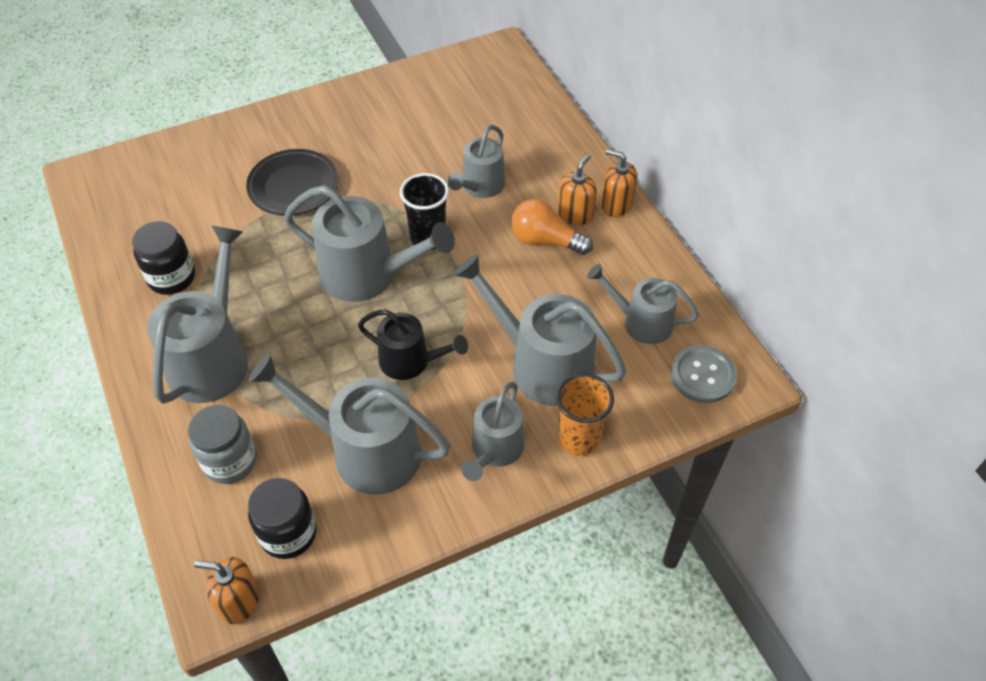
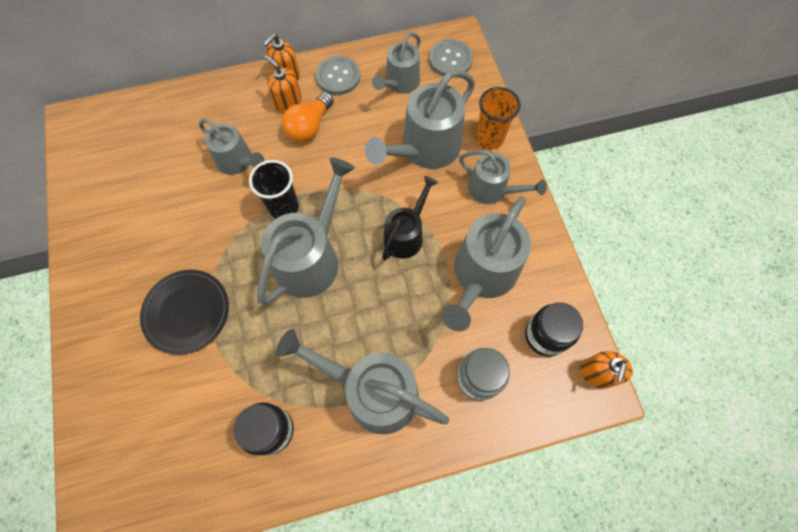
camera: 80 degrees left, 15 degrees up
(630, 255) = (338, 77): none -> grey button

